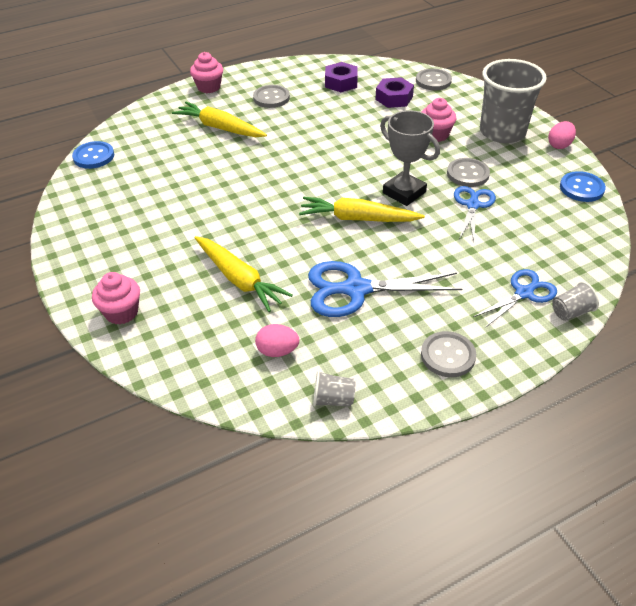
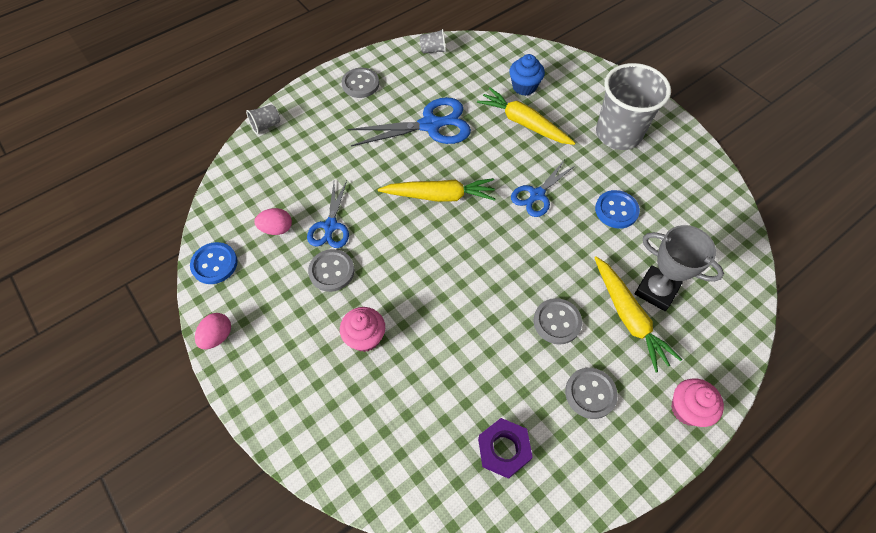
camera: 170 degrees right, 15 degrees up
(94, 156) = (740, 248): blue button -> blue button (616, 210)
(121, 312) = (598, 88): pink cupcake -> none
(218, 325) = (524, 87): none -> blue cupcake
(220, 128) = (628, 317): yellow carrot -> yellow carrot turned 45 degrees clockwise
(277, 351) = (476, 74): pink egg -> pink egg (277, 229)
(394, 98) = (422, 416): purple nut -> none
(404, 192) = (398, 235): grey trophy -> grey trophy (656, 290)
(433, 81) = (367, 474): grey button -> grey button (557, 322)
(502, 132) = (282, 354): grey cup -> grey cup (618, 134)
(524, 293) = (298, 137): blue scissors -> blue scissors (536, 195)

